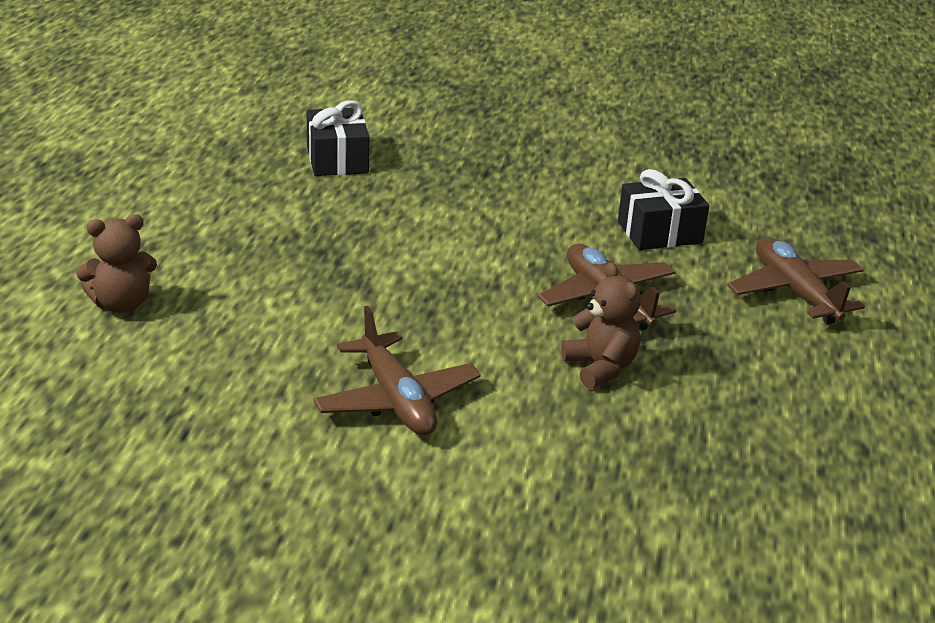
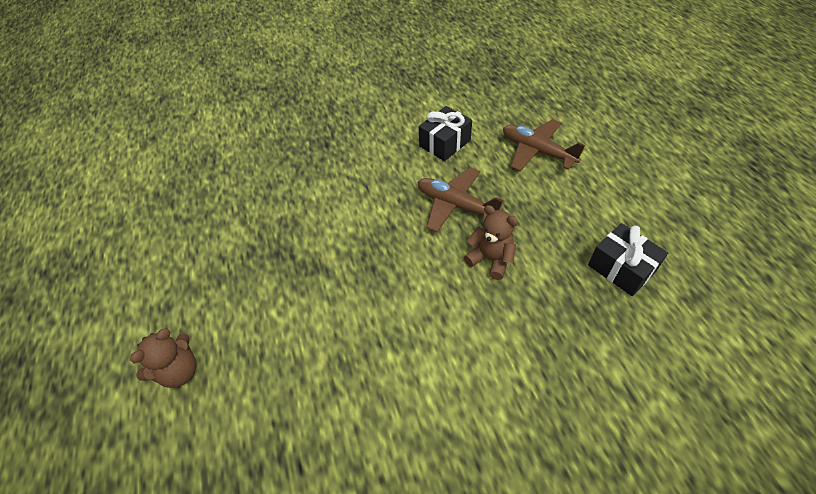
camera: 25 degrees left, 20 degrees up
(337, 160) = (236, 175): black gift -> black gift (621, 268)
(396, 400) = (404, 353): brown plane -> none

